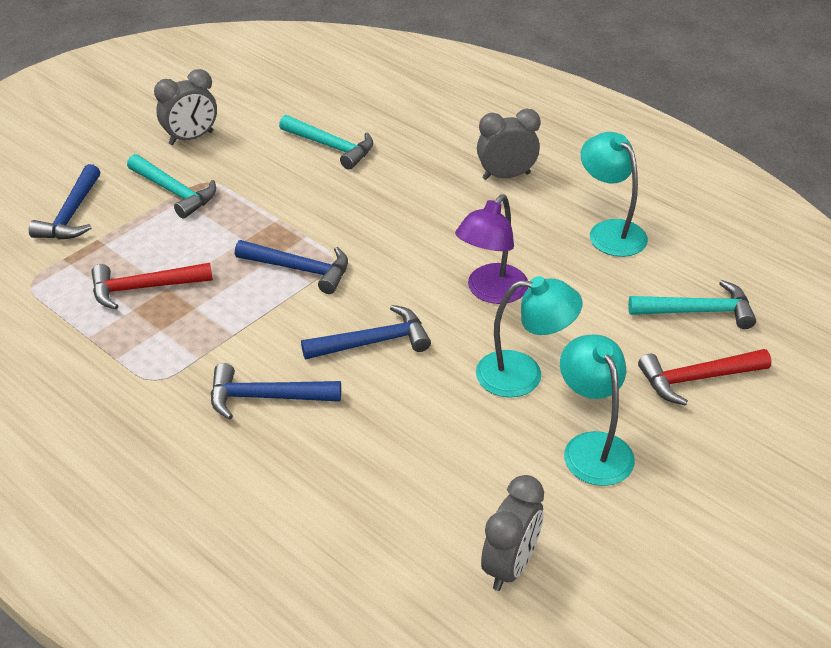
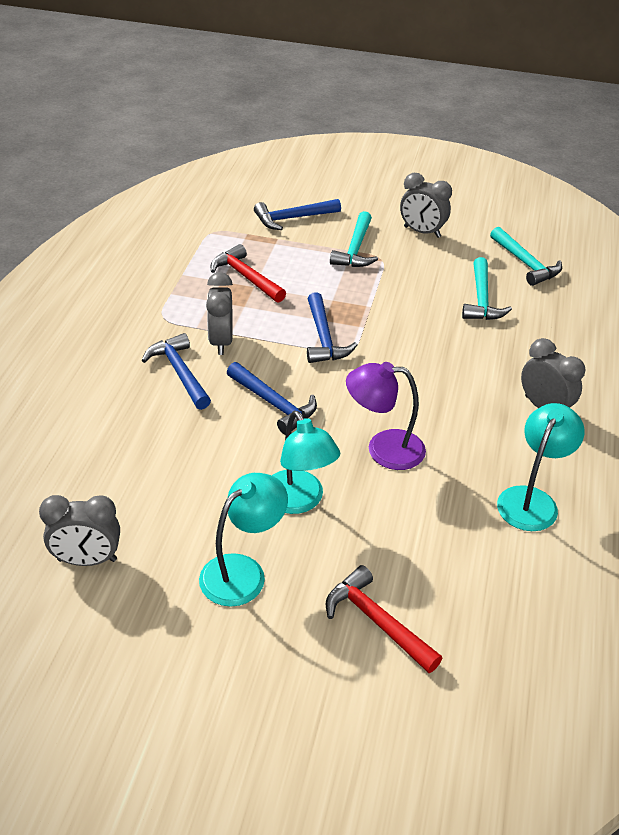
camera: 60 degrees right, 0 degrees up
(241, 347) = (221, 342): none -> grey clock
(698, 311) = (472, 597): turquoise hammer -> turquoise hammer (525, 264)

